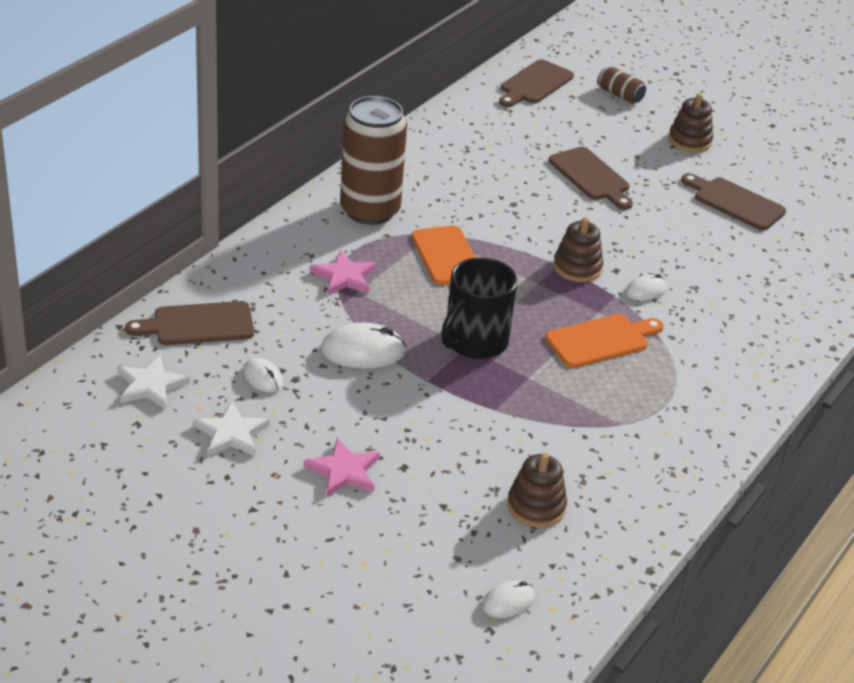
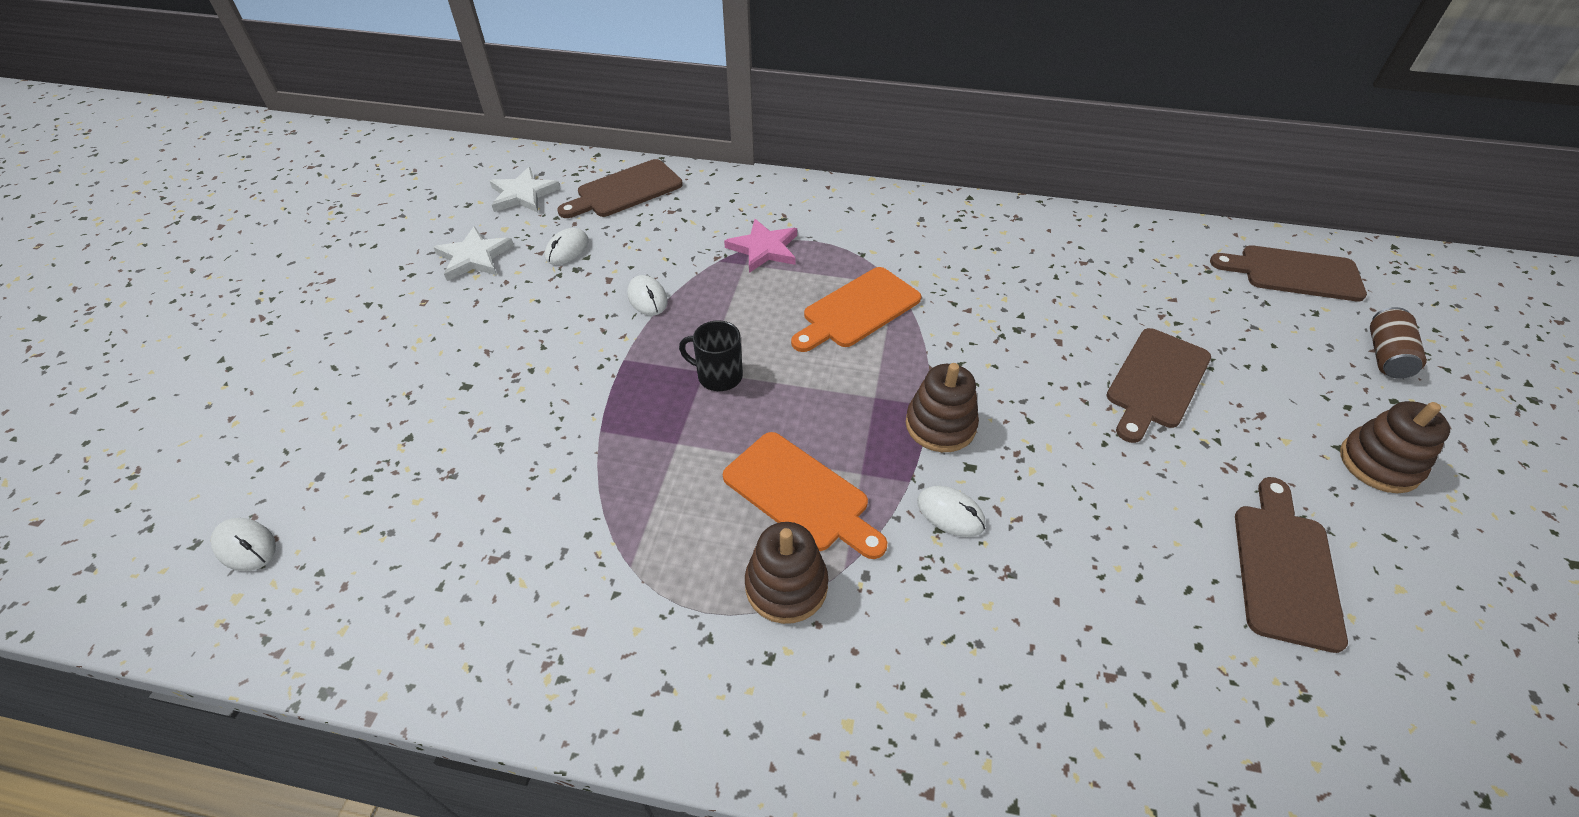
camera: 70 degrees right, 10 degrees up
(198, 324) = (625, 190): brown cutting board -> brown cutting board turned 90 degrees counterclockwise
(344, 471) = (443, 344): pink star -> none
(363, 351) = (647, 298): white mouse -> white mouse, size x0.59
(370, 211) = (893, 230): brown can -> none
(474, 341) = (718, 376): black mug -> black mug, size x0.55
(536, 507) = (428, 523): brown stacking toy -> brown stacking toy (786, 586)

